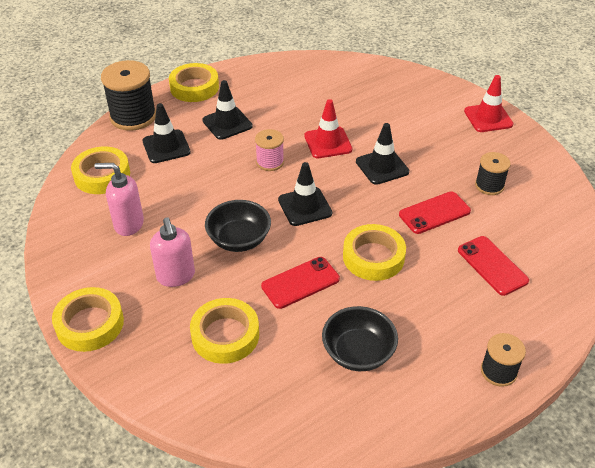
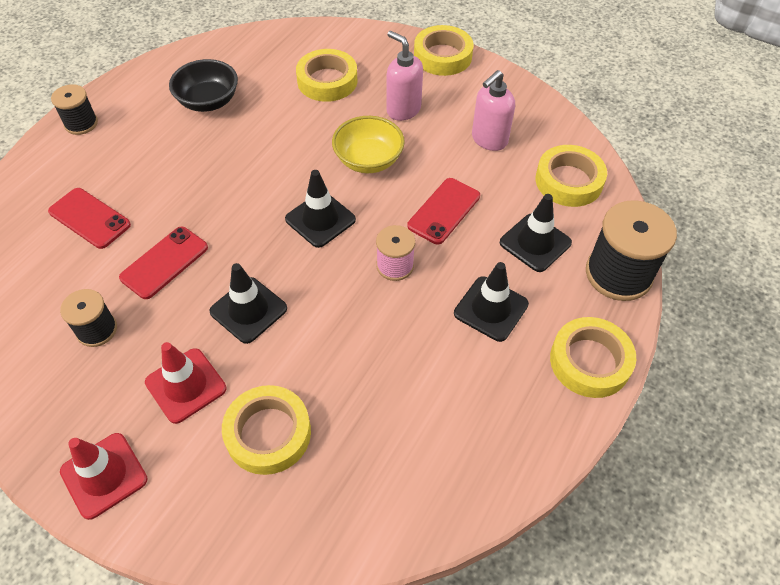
camera: 155 degrees right, 10 degrees up
(128, 224) = (489, 140): pink soap dispenser -> pink soap dispenser turned 150 degrees clockwise
(239, 239) = (368, 160): black bowl -> yellow bowl
(300, 283) = (284, 140): red phone -> red phone (444, 211)
(328, 143) = (337, 325): red traffic cone -> red traffic cone (186, 385)
(373, 257) = (221, 187): yellow tape -> yellow tape (268, 433)

